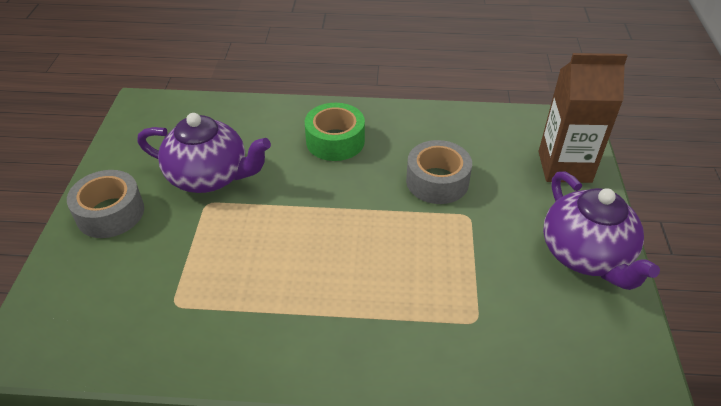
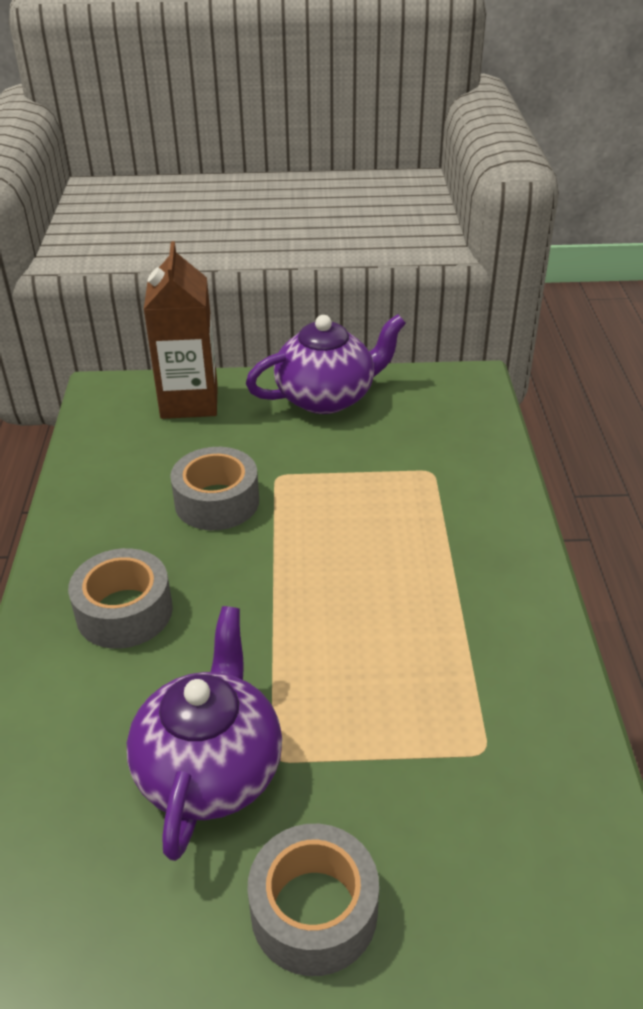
camera: 95 degrees left, 5 degrees down
(335, 141) = (124, 611): green tape -> grey tape

